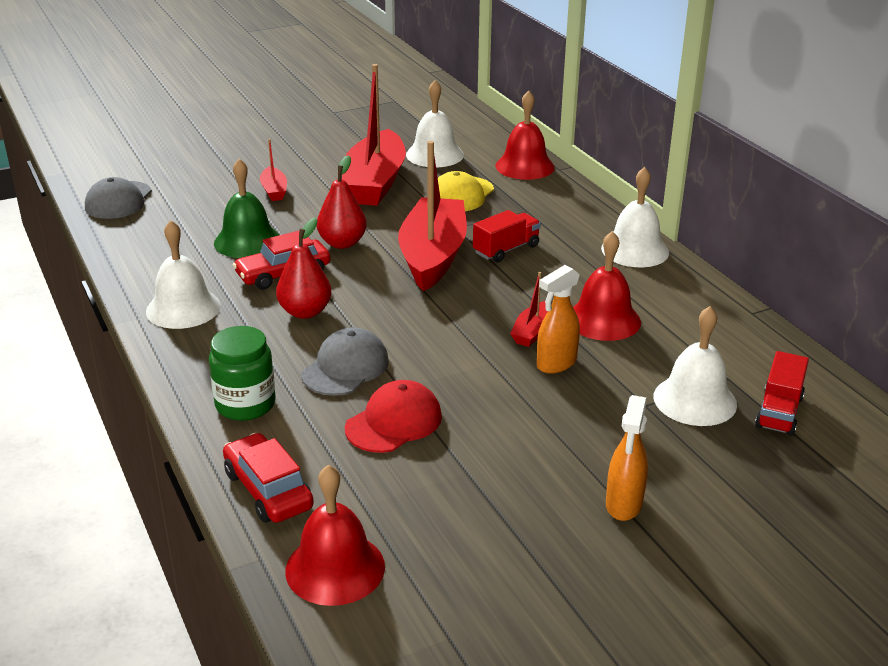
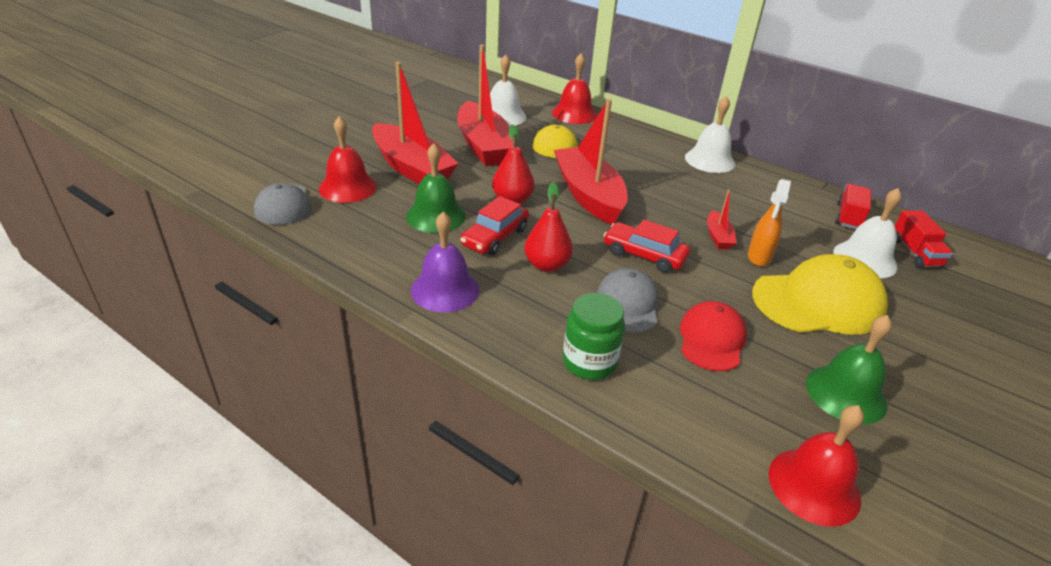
camera: 30 degrees left, 5 degrees up
(183, 308) = (445, 289): white bell -> purple bell
(268, 490) = (691, 435): red car -> red car (644, 255)
(274, 191) = (412, 168): red boat -> red boat, size x2.25
(477, 511) = (846, 393): none -> green bell
(506, 249) = (631, 178): red truck -> red truck (848, 217)
(567, 424) = (818, 302): none -> yellow cap
(603, 320) = (749, 215): red bell -> red bell (348, 187)
(623, 505) = (918, 352): orange spray bottle -> none

